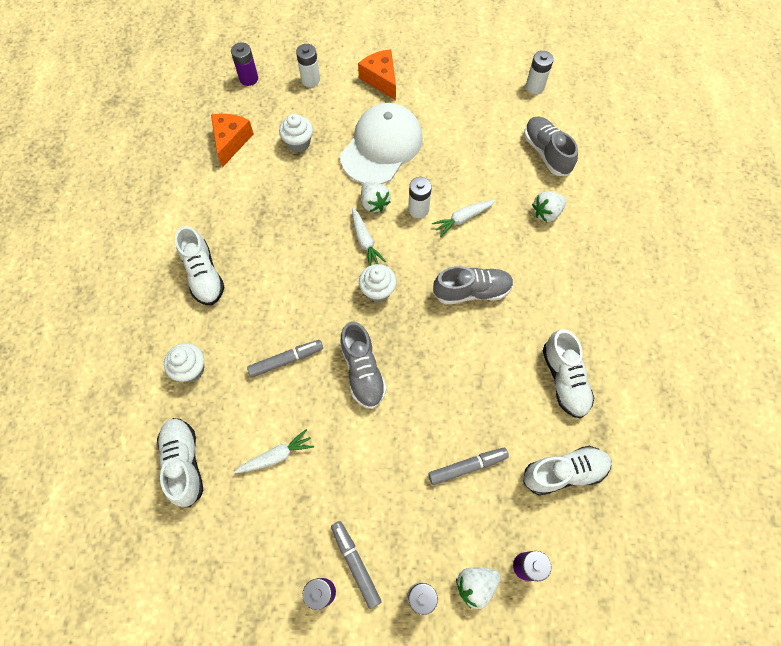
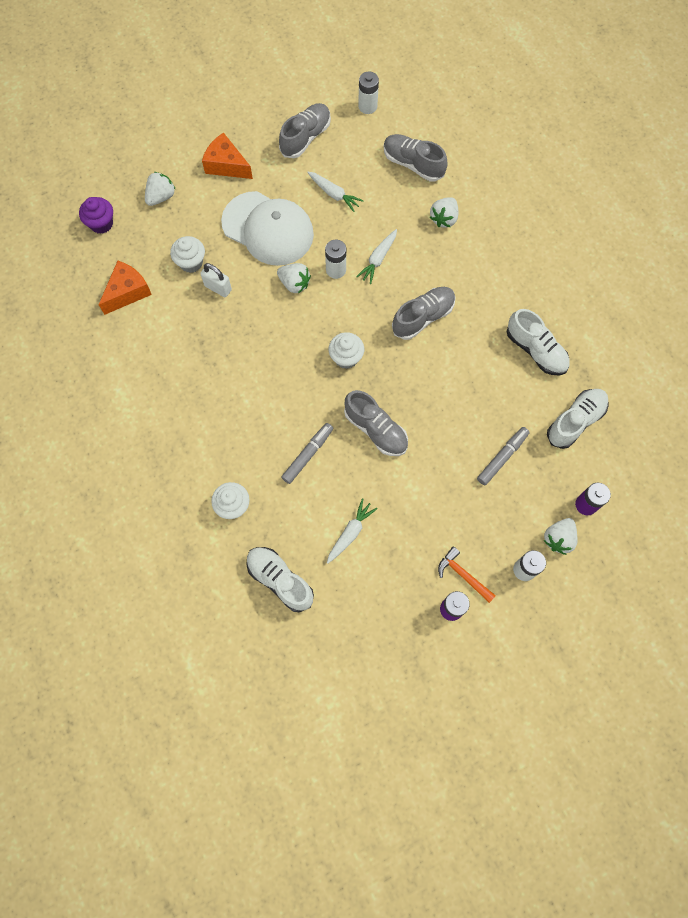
camera: 30 degrees left, 5 degrees up
(204, 275) = (188, 423): white shoe -> none
(231, 141) = (127, 292): orange cheese -> orange cheese turned 60 degrees clockwise
(249, 79) = (101, 224): purple battery -> purple cupcake
(306, 174) = (218, 288): none -> white padlock
(310, 80) = (161, 197): white battery -> white strawberry
(355, 564) = (463, 575): grey marker -> orange hammer
(365, 241) = (308, 321): white carrot -> white carrot (334, 194)
(381, 146) = (268, 229): white cap -> white cap turned 120 degrees clockwise
(463, 87) = (305, 137): none -> grey shoe

